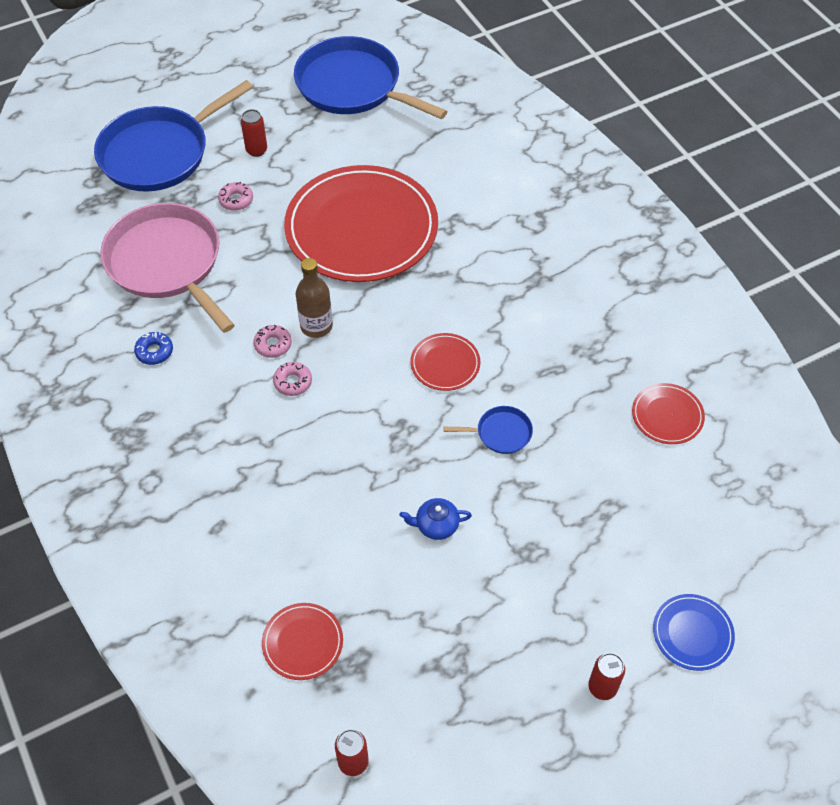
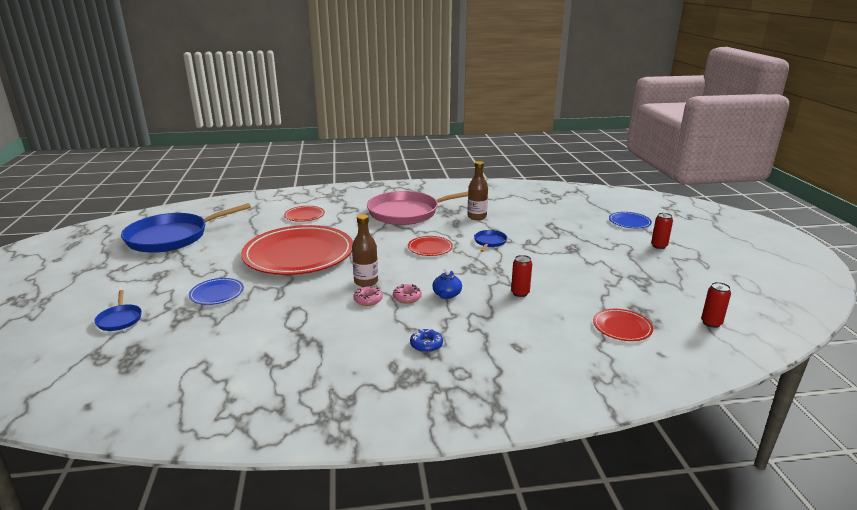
camera: 70 degrees left, 30 degrees down
(154, 351) = (330, 352): blue donut -> blue donut (426, 345)
(159, 153) = (120, 319): blue pan -> blue pan, size x0.42
(167, 263) = (244, 332): pink pan -> pink pan (407, 213)
(236, 200) = (217, 293): pink donut -> blue plate
(256, 150) = (179, 278): red can -> red can (520, 293)
(436, 525) = (545, 270): blue teapot -> blue teapot (446, 295)
(591, 393) = (477, 217): none -> brown bottle
(667, 415) = (501, 204): red plate -> red plate (304, 215)

